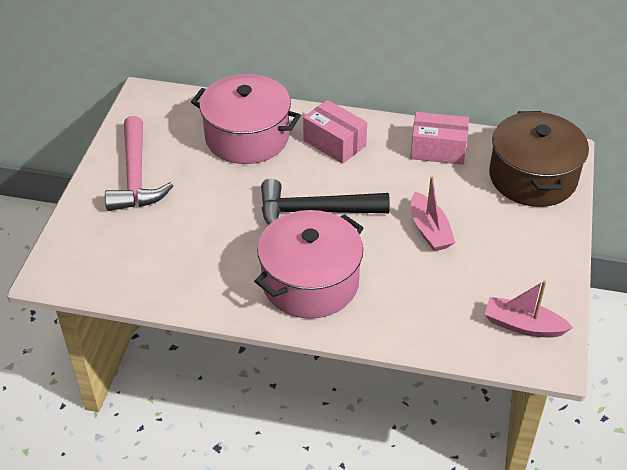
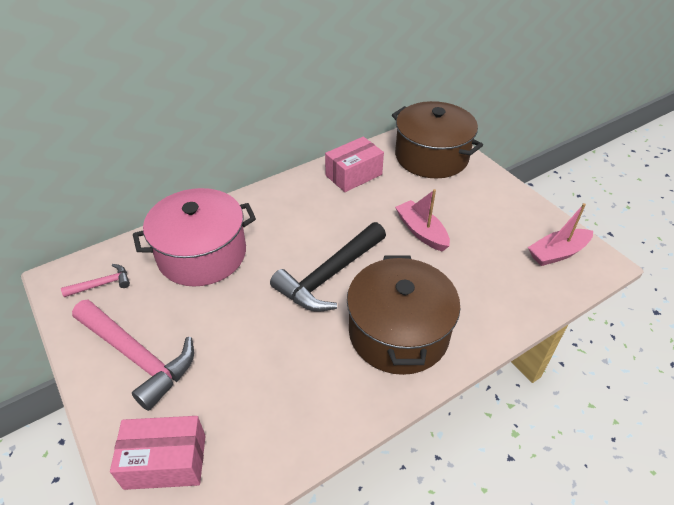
camera: 45 degrees left, 0 degrees up
(164, 116) = (102, 284): none -> pink hammer
(310, 282) = (398, 332): pink pot -> brown pot
(334, 143) = (278, 215): pink box -> pink box (165, 461)
(429, 230) = (421, 232): pink boat -> pink boat turned 150 degrees counterclockwise

